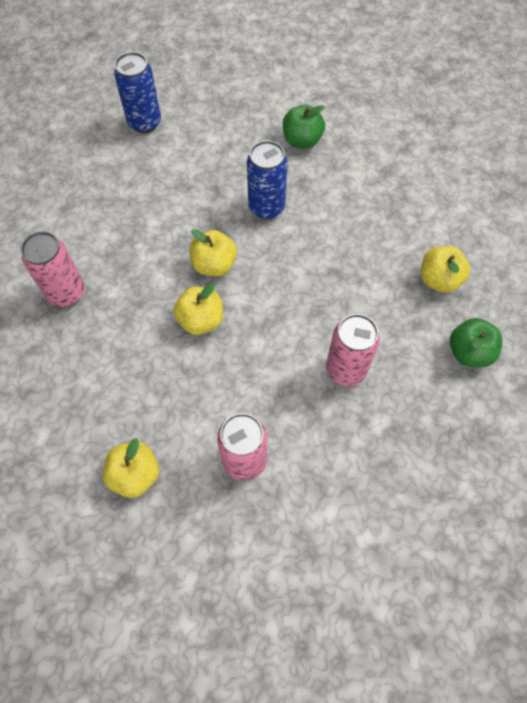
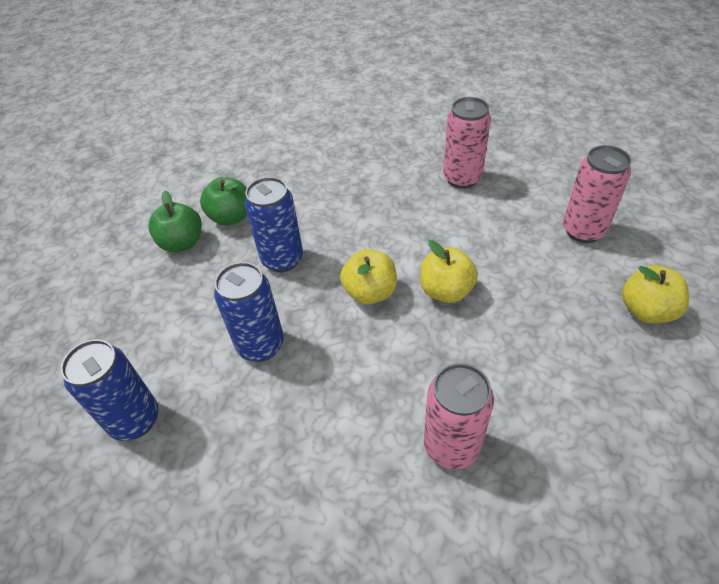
camera: 95 degrees left, 15 degrees down
(183, 189) = (260, 345): none -> blue can
(439, 279) = (352, 134): yellow apple -> none
(469, 352) = (419, 115): green apple -> green apple (231, 217)

